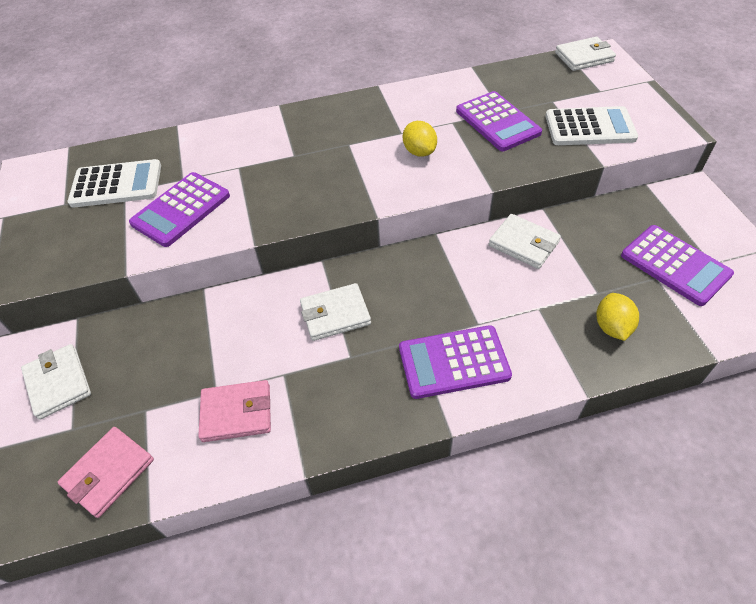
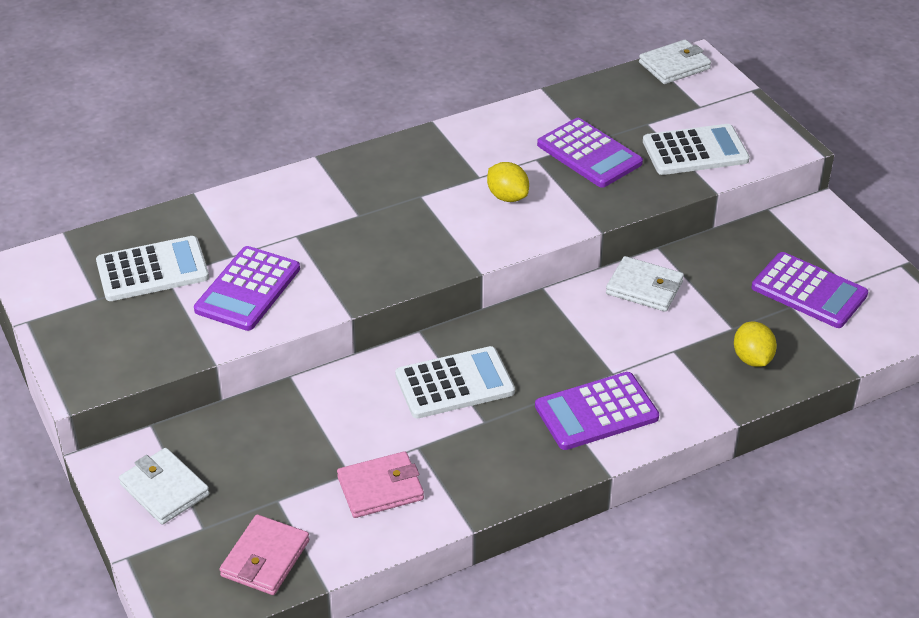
camera: 15 degrees left, 10 degrees down
(335, 314) = (454, 383): white wallet -> white calculator

